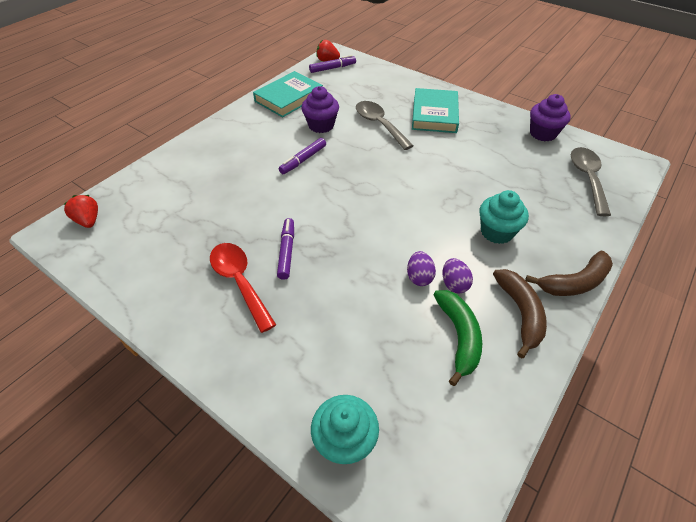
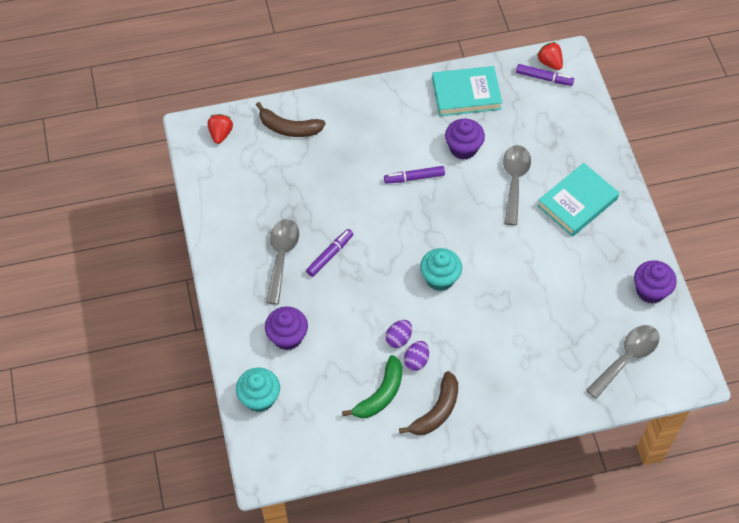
camera: 40 degrees right, 10 degrees up
(240, 282) = (281, 257): red spoon -> grey spoon
(314, 350) = (287, 337): none -> purple cupcake
(496, 232) = (492, 347): turquoise cupcake -> turquoise cupcake (440, 278)
(574, 282) = (499, 421): brown banana -> brown banana (289, 128)

